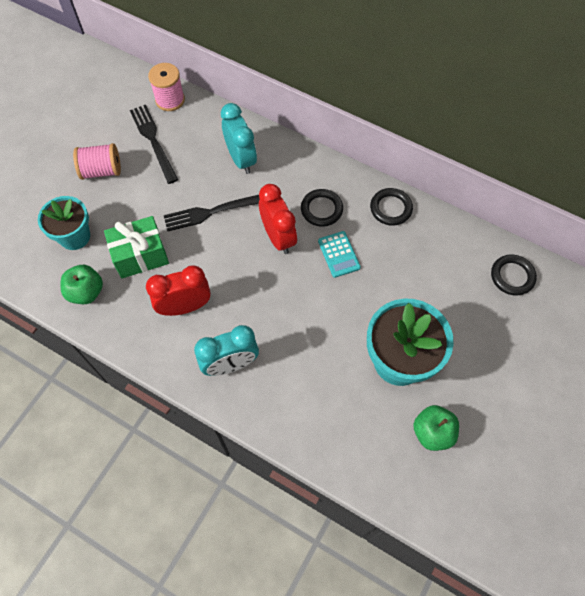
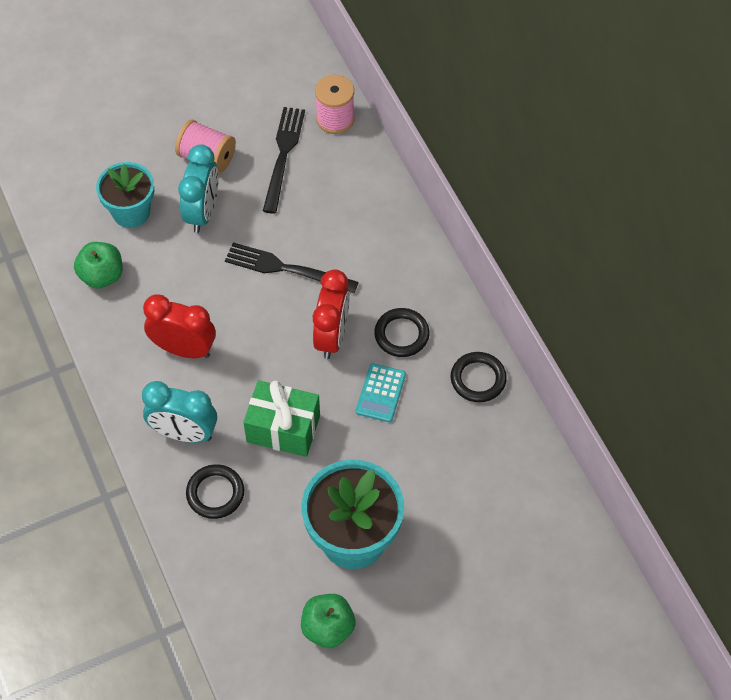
camera: 35 degrees right, 5 degrees down
(140, 255) = (180, 271): green gift -> green gift (283, 429)
(241, 159) = (359, 229): turquoise clock -> turquoise clock (202, 212)
(512, 276) = (550, 533): black ring -> black ring (215, 493)

